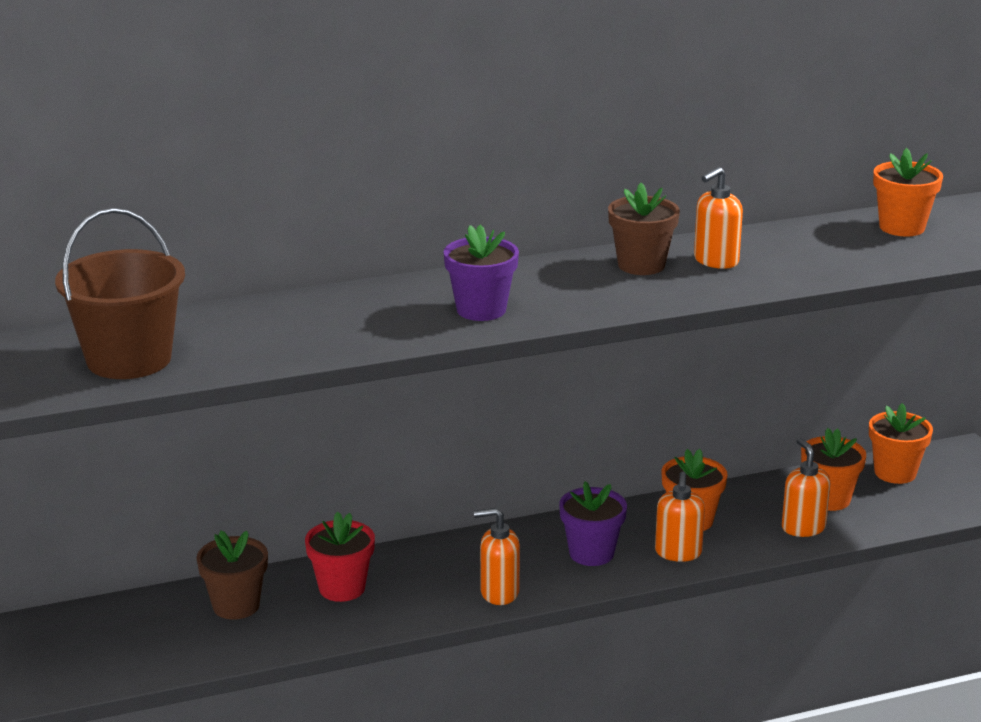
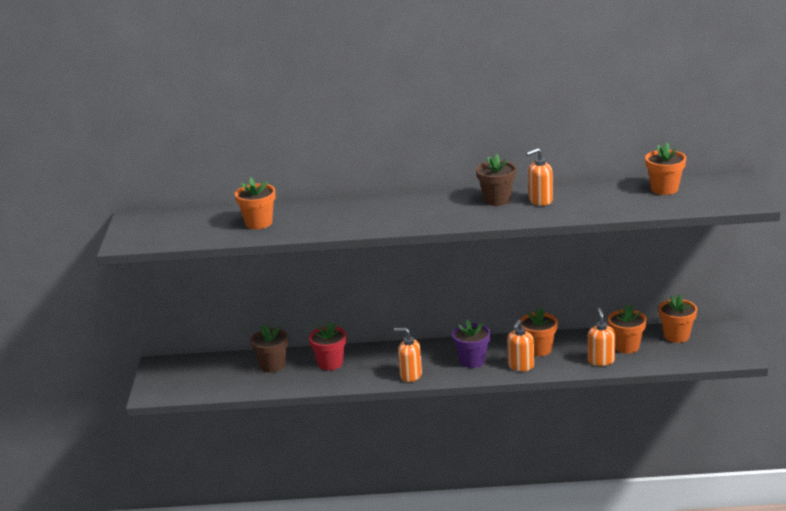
camera: 20 degrees right, 0 degrees up
(129, 359) = (204, 229): brown bucket -> none
(232, 339) = (259, 223): none -> orange flower pot
(481, 310) = (393, 218): purple flower pot -> none

